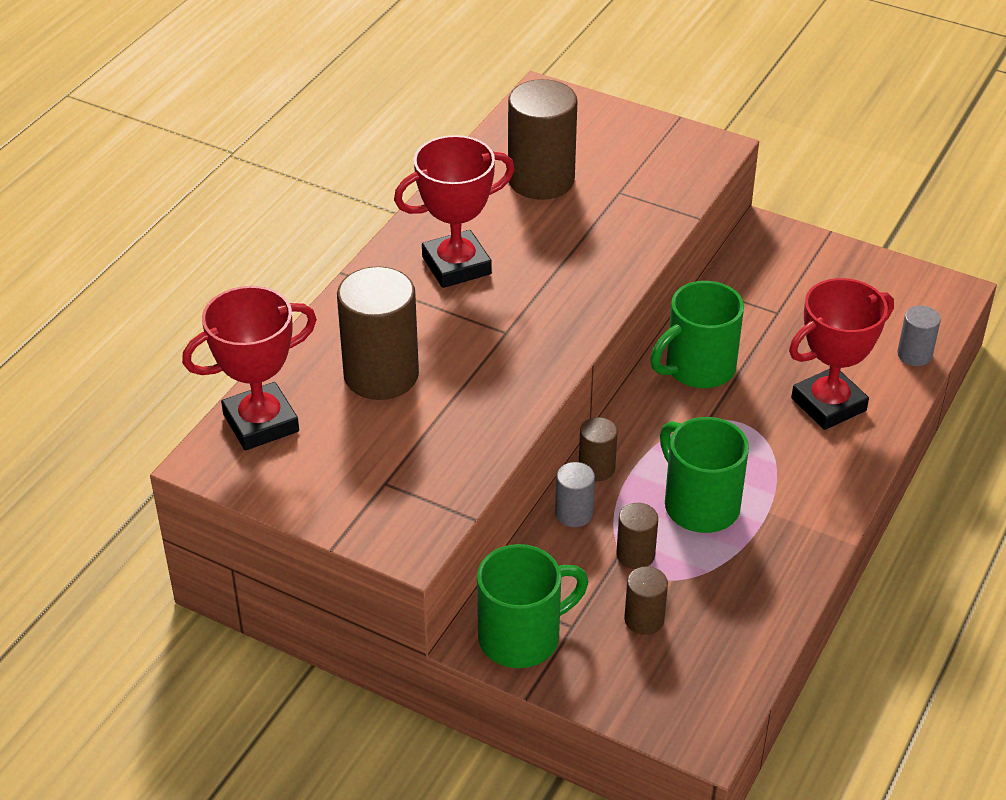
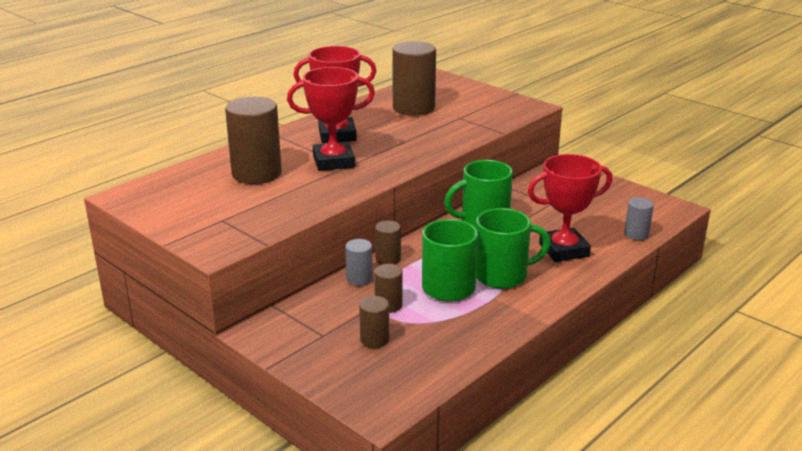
camera: 15 degrees right, 15 degrees down
(261, 423) = (167, 184): red trophy -> red trophy (333, 161)
(522, 637) = (285, 335): green mug -> green mug (503, 275)

